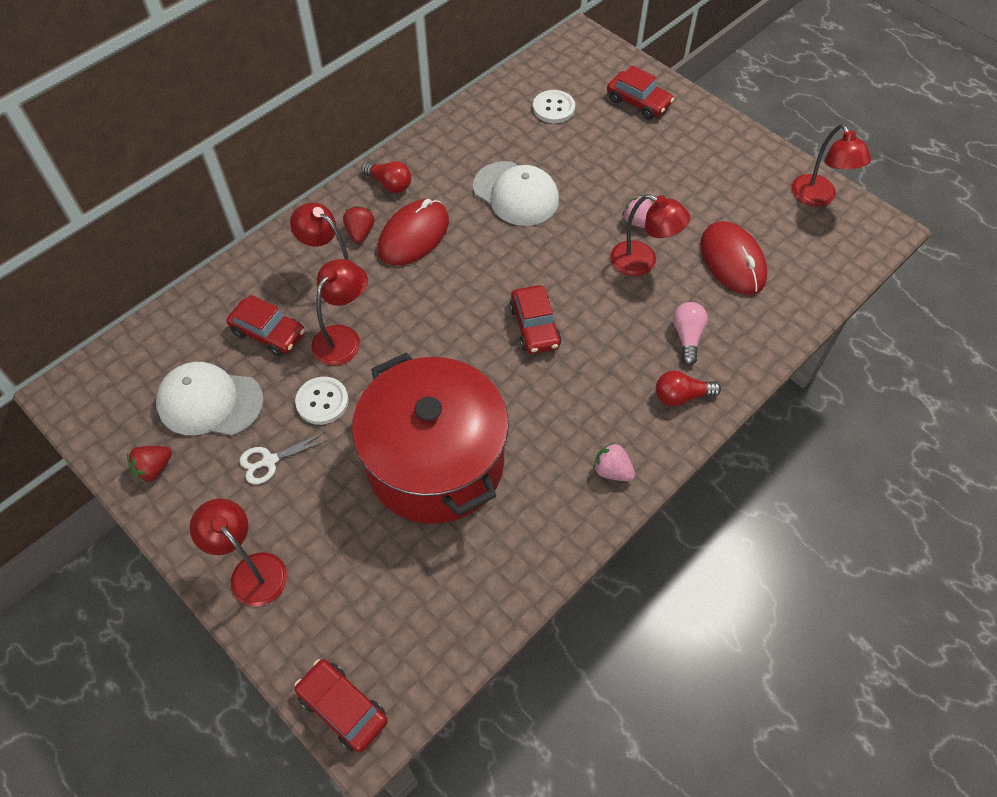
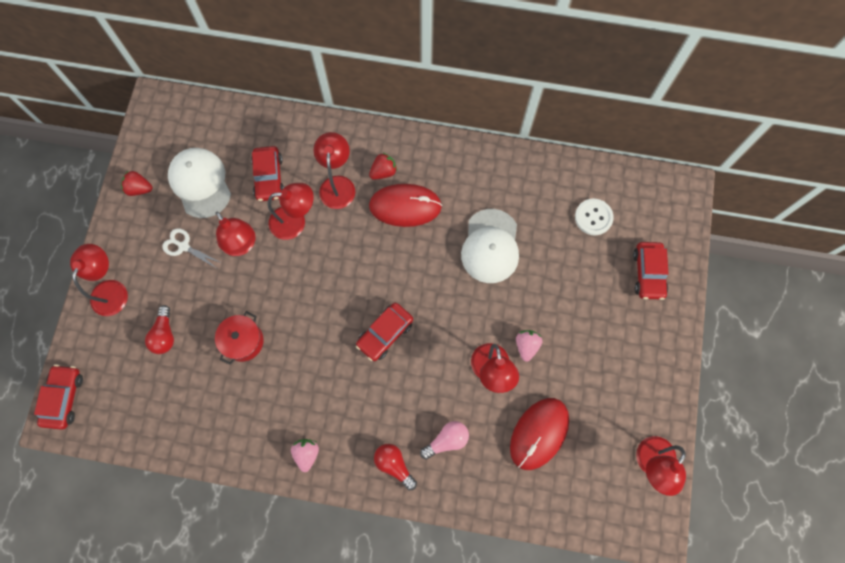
camera: 55 degrees right, 15 degrees up
(322, 401) = (242, 245): white button -> red lamp
(389, 184) = (437, 159): red light bulb -> red light bulb (164, 334)
(435, 462) = (243, 341): red pot -> red pot, size x0.41

